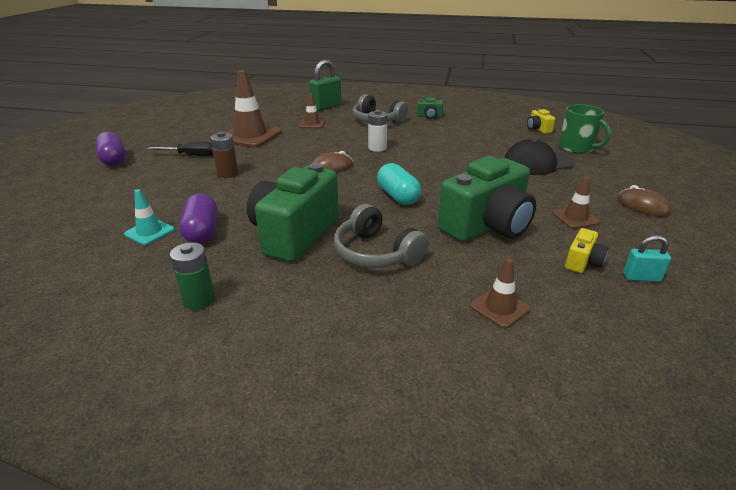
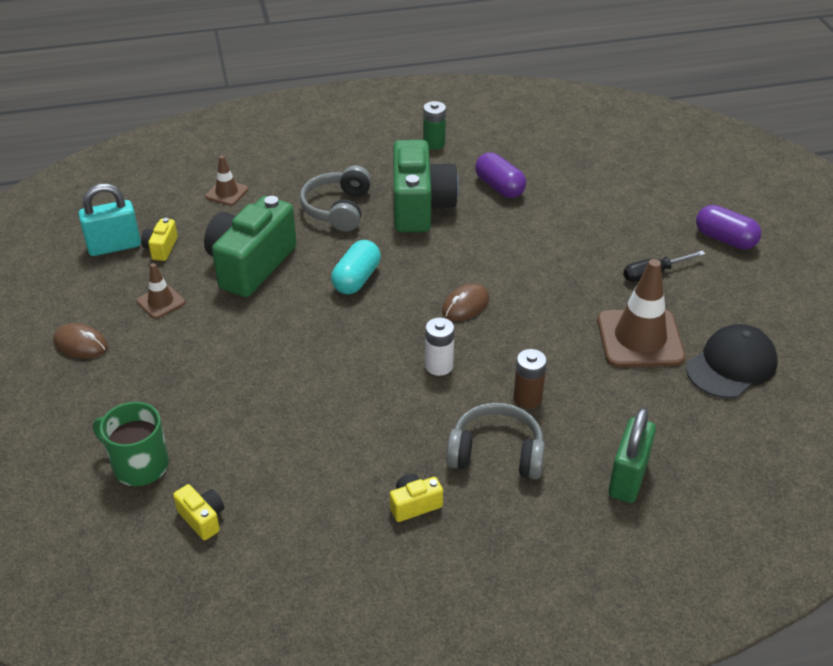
camera: 155 degrees right, 10 degrees up
(149, 232) = (541, 175): turquoise traffic cone -> none
(227, 173) = (570, 258): brown battery -> brown battery (527, 398)
(312, 124) = (590, 404): brown traffic cone -> none
(376, 253) = (338, 209): grey headphones -> grey headphones turned 105 degrees counterclockwise
(397, 196) = (356, 279): turquoise capsule -> turquoise capsule turned 75 degrees clockwise
(429, 116) = (414, 505): green camera -> yellow camera
(537, 163) = (202, 400): black cap -> black cap (731, 365)
(641, 277) = (114, 246): turquoise padlock -> turquoise padlock, size x1.78

